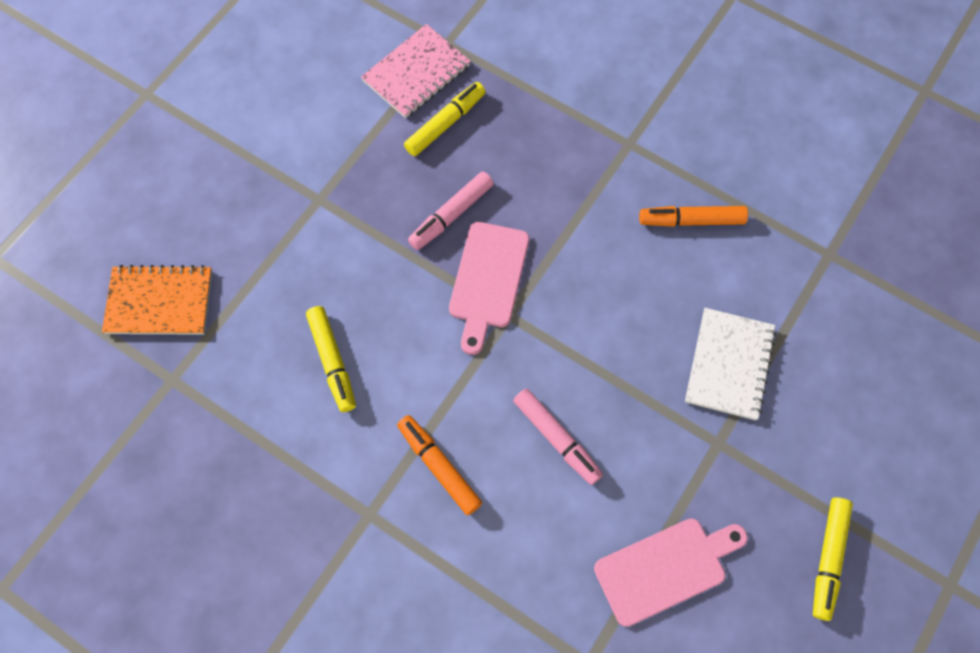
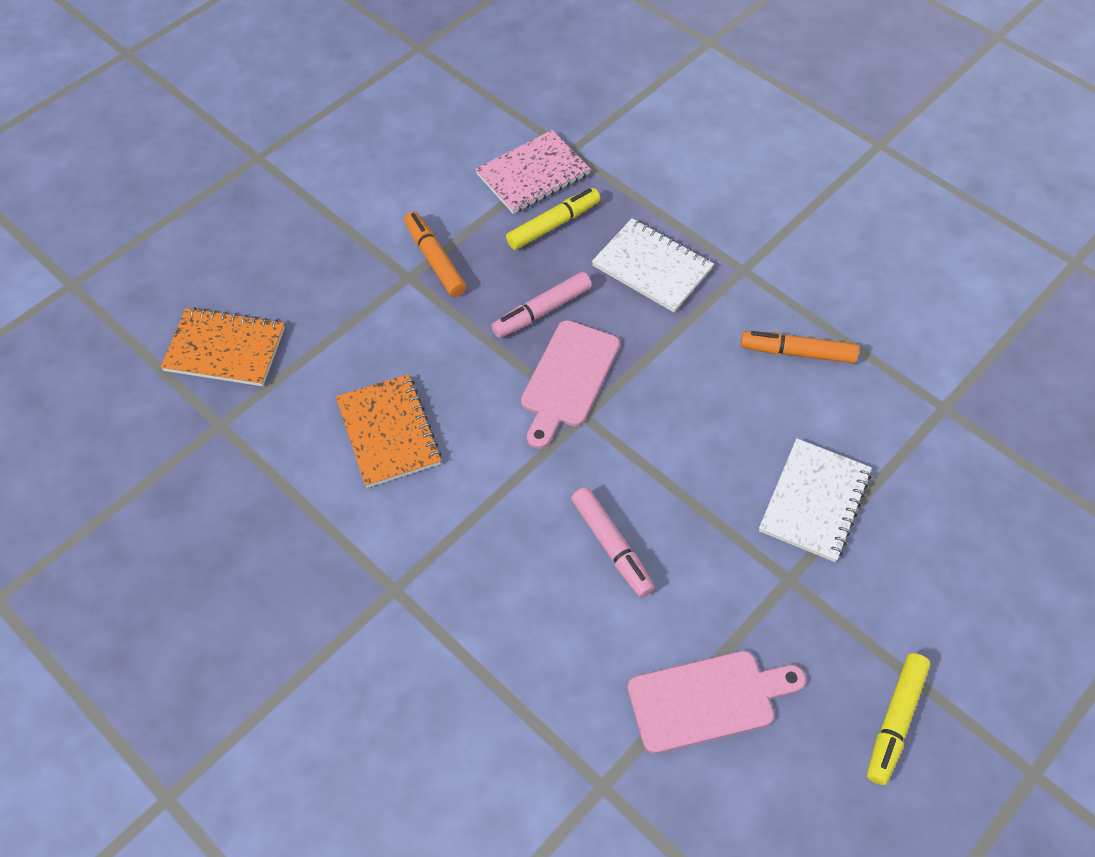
camera: 10 degrees right, 10 degrees down
(332, 361) = (389, 432): yellow marker -> orange notebook
(439, 467) = (479, 554): orange marker -> orange marker (435, 260)
(545, 154) = (652, 267): none -> white notebook

